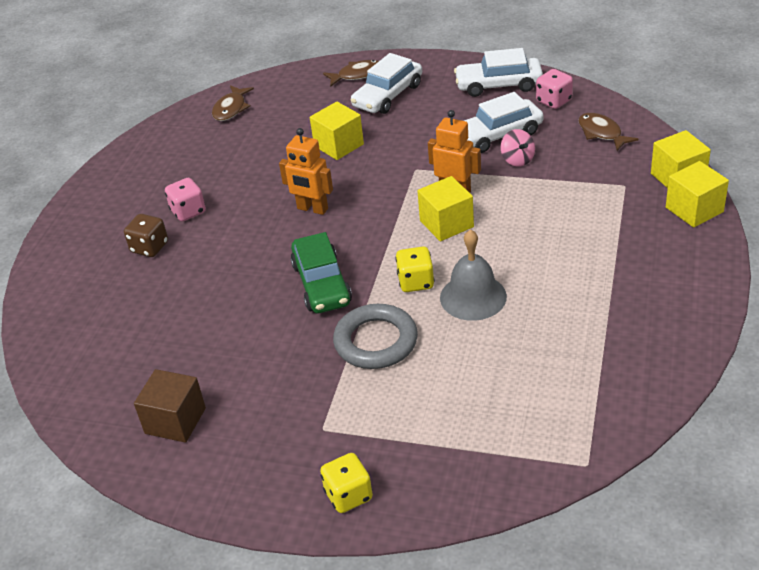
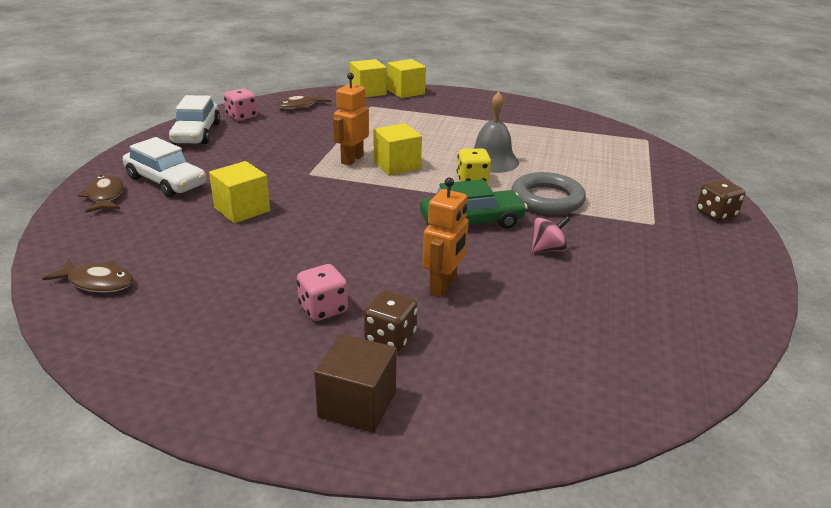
camera: 95 degrees left, 10 degrees down
(175, 421) = (675, 300): brown cube -> brown cube (357, 404)
(312, 209) = (351, 225): orange robot -> orange robot (443, 286)
(348, 495) = (715, 214): yellow dice -> brown dice
(497, 135) = (277, 139): white car -> none
(517, 160) = (319, 134): pink spinning top -> pink spinning top (548, 249)

